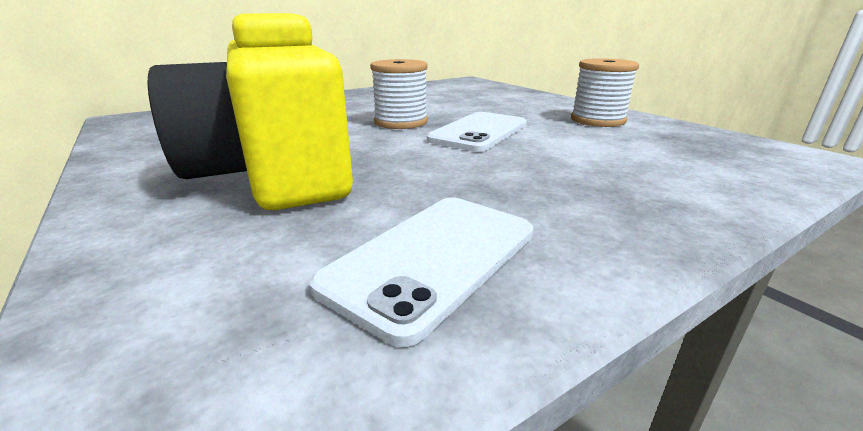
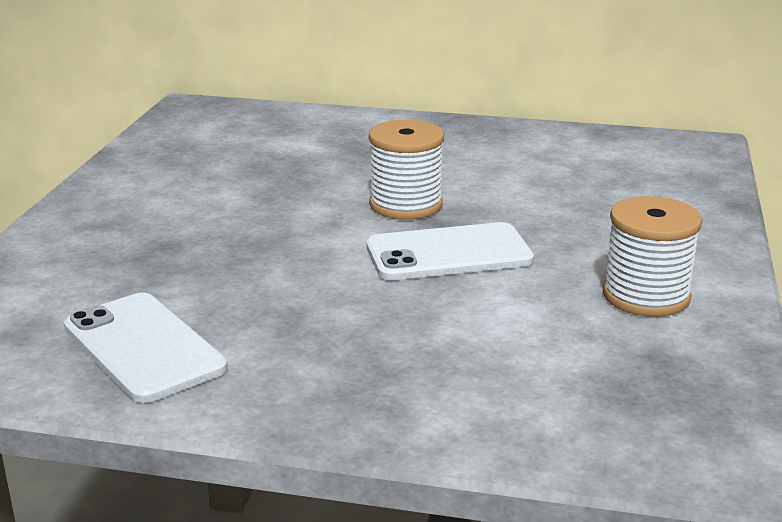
camera: 45 degrees right, 0 degrees up
(273, 173) = (184, 229): yellow camera -> none
(433, 258) = (144, 347): white phone -> white phone turned 60 degrees clockwise

